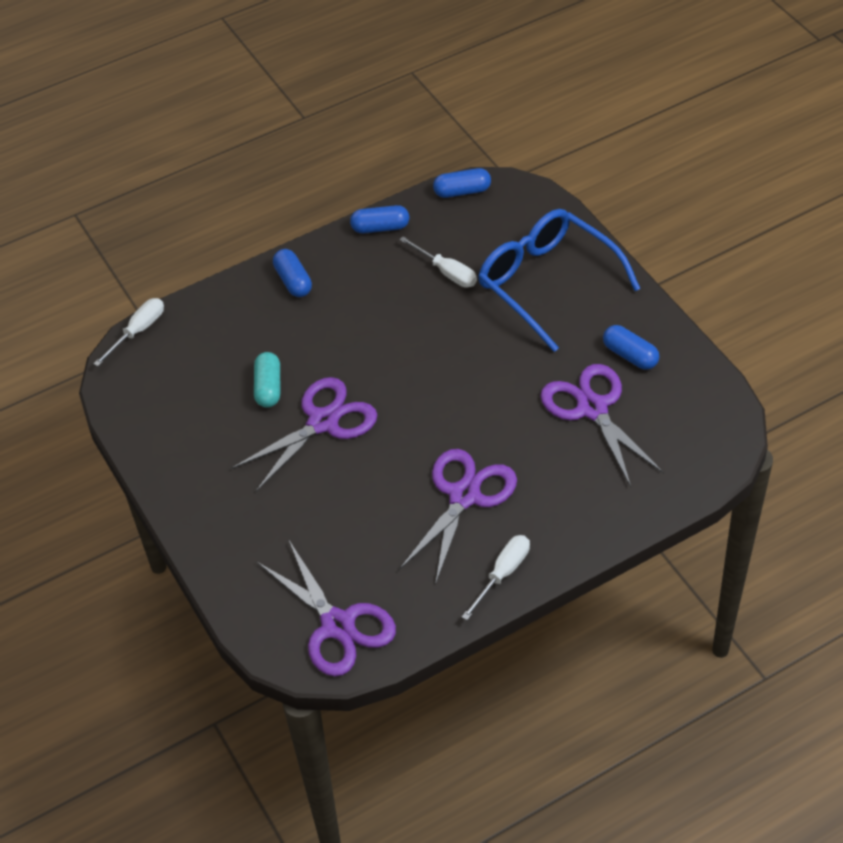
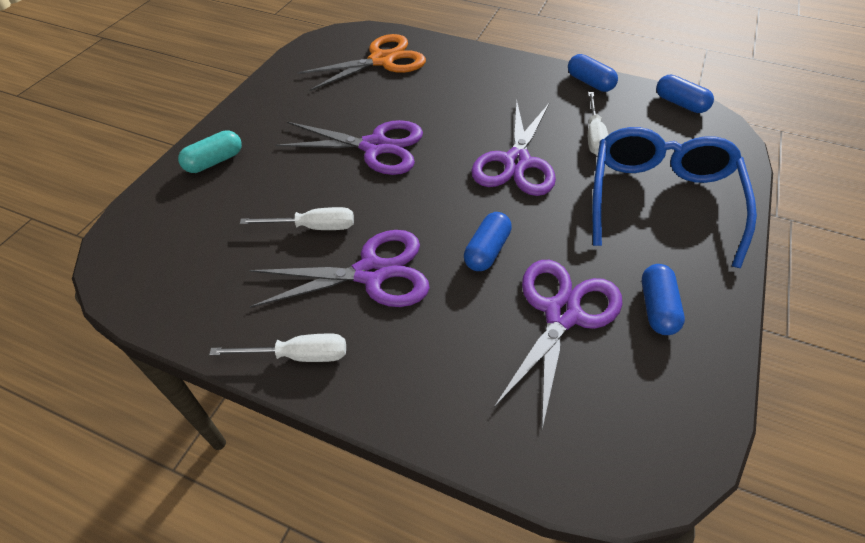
camera: 50 degrees right, 0 degrees up
(138, 331) = (374, 30): white screwdriver -> white screwdriver (313, 227)
(198, 352) = (382, 60): none -> orange scissors
(268, 387) = (382, 104): turquoise capsule -> turquoise capsule (214, 161)
(293, 281) = (490, 69): blue capsule -> blue capsule (487, 250)
(338, 625) = (164, 264): purple scissors -> purple scissors (516, 162)

